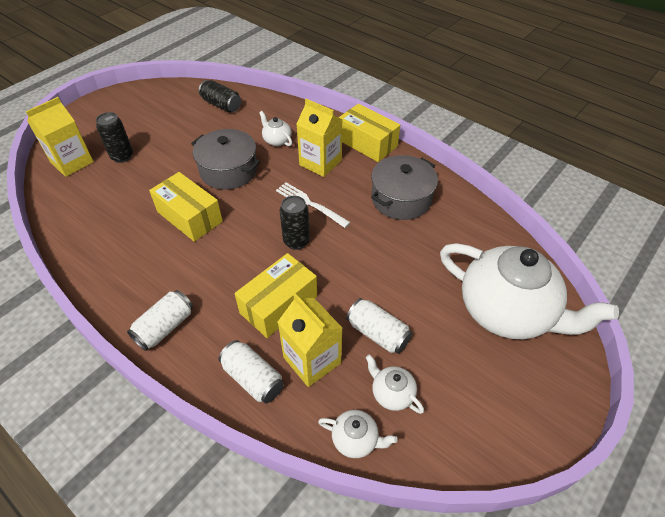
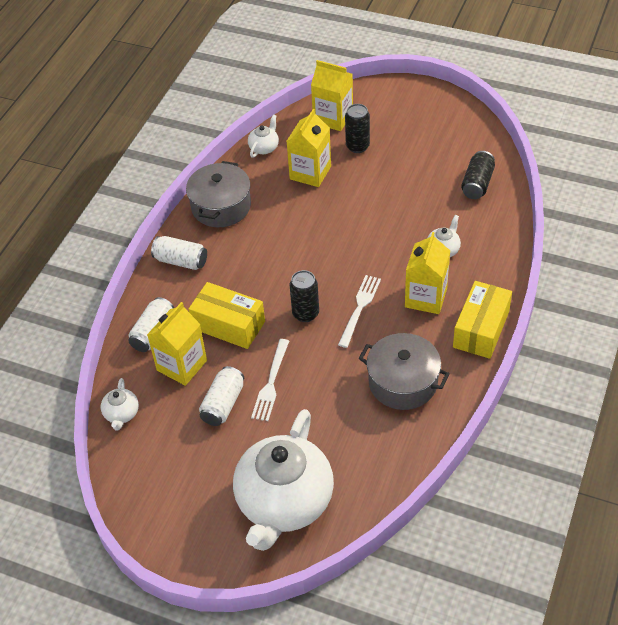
camera: 75 degrees right, 0 degrees up
(126, 194) = (310, 173): none -> yellow carton
(190, 216) = (303, 226): yellow box -> none
(228, 170) = (376, 230): grey pot -> grey pot (221, 206)
(367, 287) = (271, 383): none -> white fork
(392, 393) = (168, 428): white teapot -> white teapot (264, 147)

